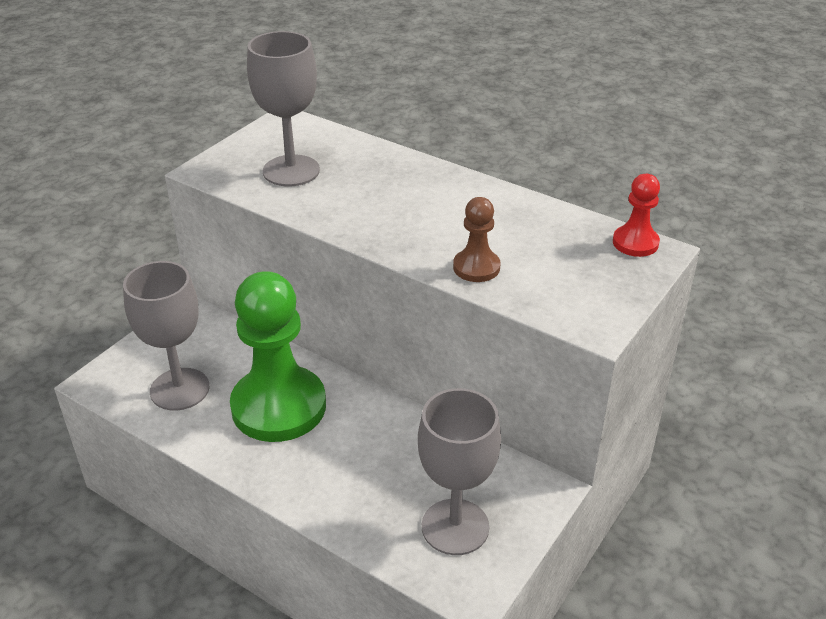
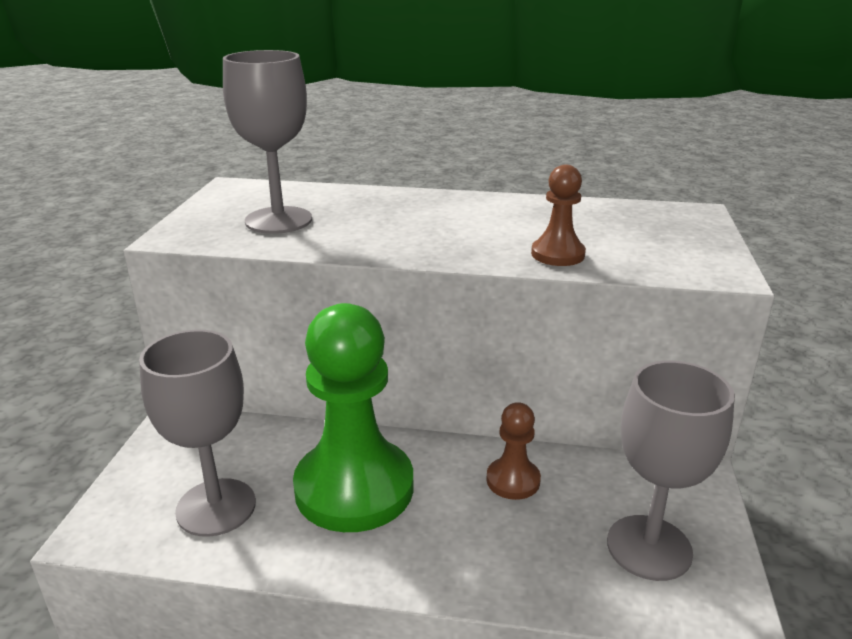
camera: 25 degrees left, 10 degrees down
(397, 441) = (513, 480): none -> brown pawn
(635, 243) = (672, 210): red pawn -> none

